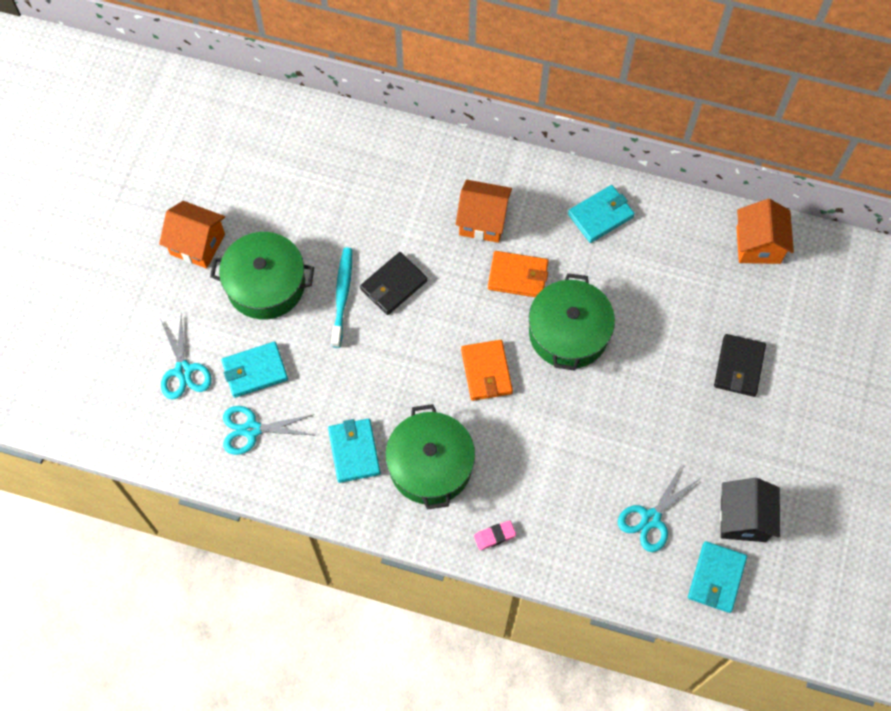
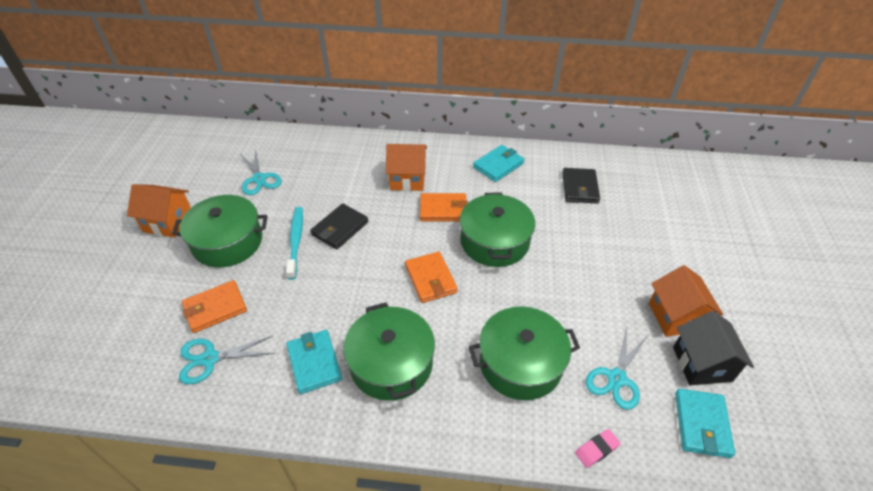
camera: 10 degrees left, 20 degrees down
(183, 370) = (145, 317): turquoise scissors -> turquoise scissors (259, 179)
(255, 371) = (215, 308): turquoise wallet -> orange wallet
(494, 536) = (468, 421): pink eraser -> pink eraser (596, 449)
(559, 486) = (520, 363): none -> green pot
(738, 367) = (643, 246): black wallet -> black wallet (580, 188)
(758, 245) = (623, 168): orange house -> orange house (676, 317)

